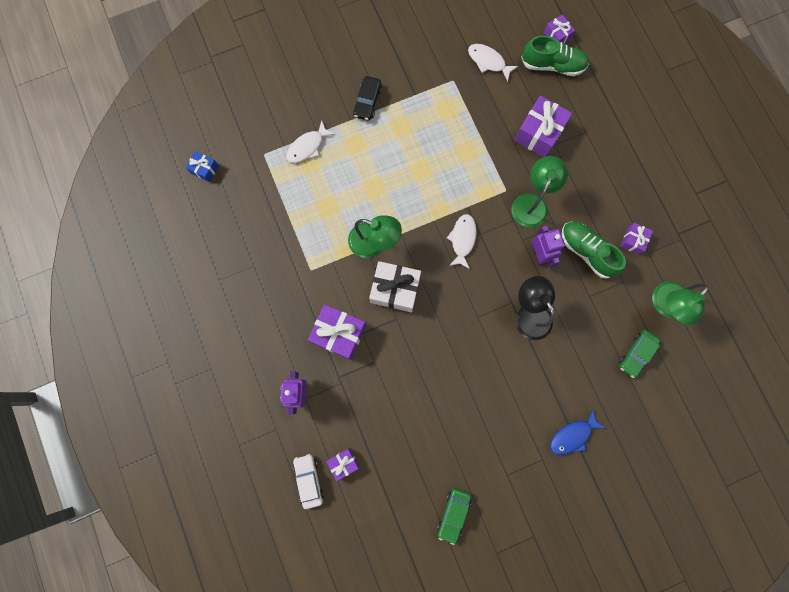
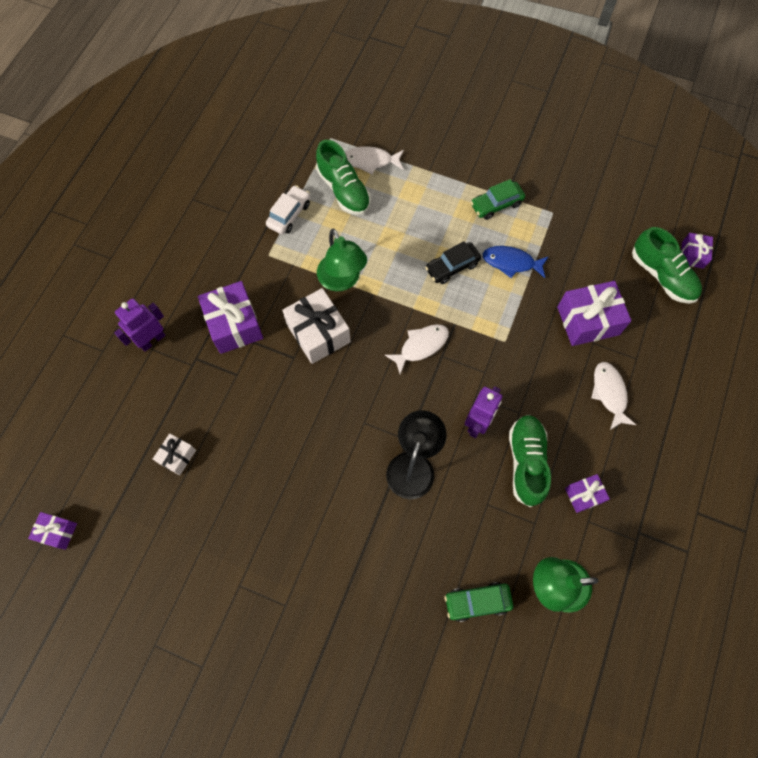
camera: 45 degrees right, 10 degrees down
(204, 169) = (273, 111): blue gift -> none
(309, 480) = (80, 416): white car -> white car (289, 214)
(311, 182) = (344, 190): none -> green shoe
(343, 463) = (121, 430): purple gift -> purple gift (57, 532)
(367, 102) = (458, 168): black car -> black car (452, 267)
(394, 444) = (177, 456): none -> white gift
(453, 514) = (158, 568): green car -> green car (496, 204)
(488, 61) = (602, 224): white fish -> white fish (609, 393)
(532, 203) = (518, 373): green lamp -> none
(572, 435) = (336, 613): blue fish -> blue fish (511, 262)

